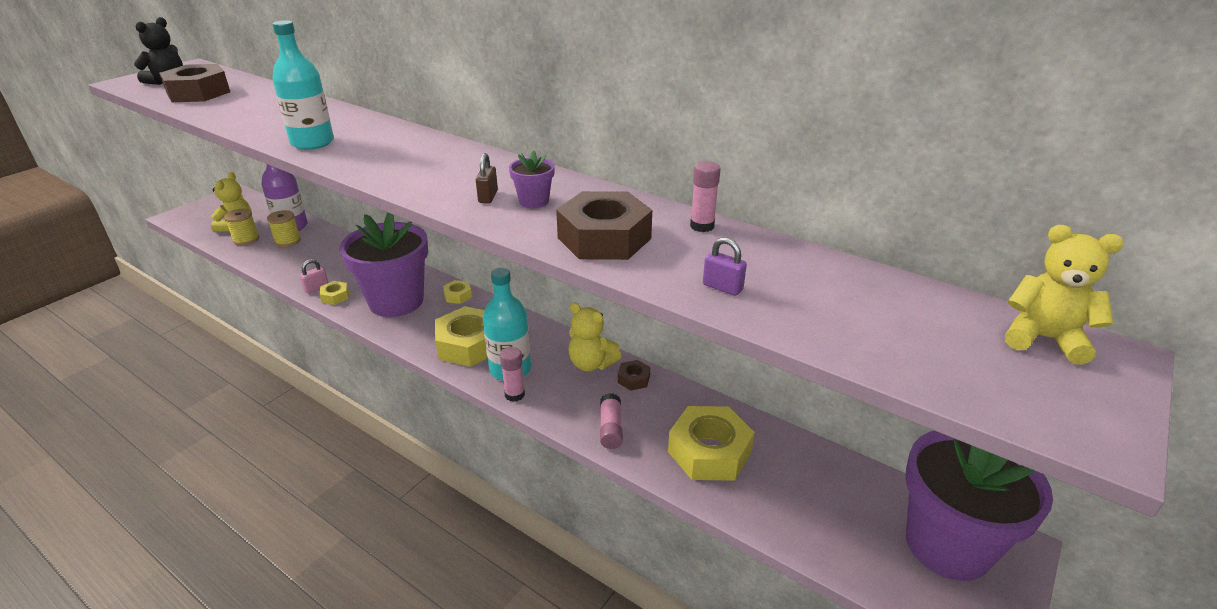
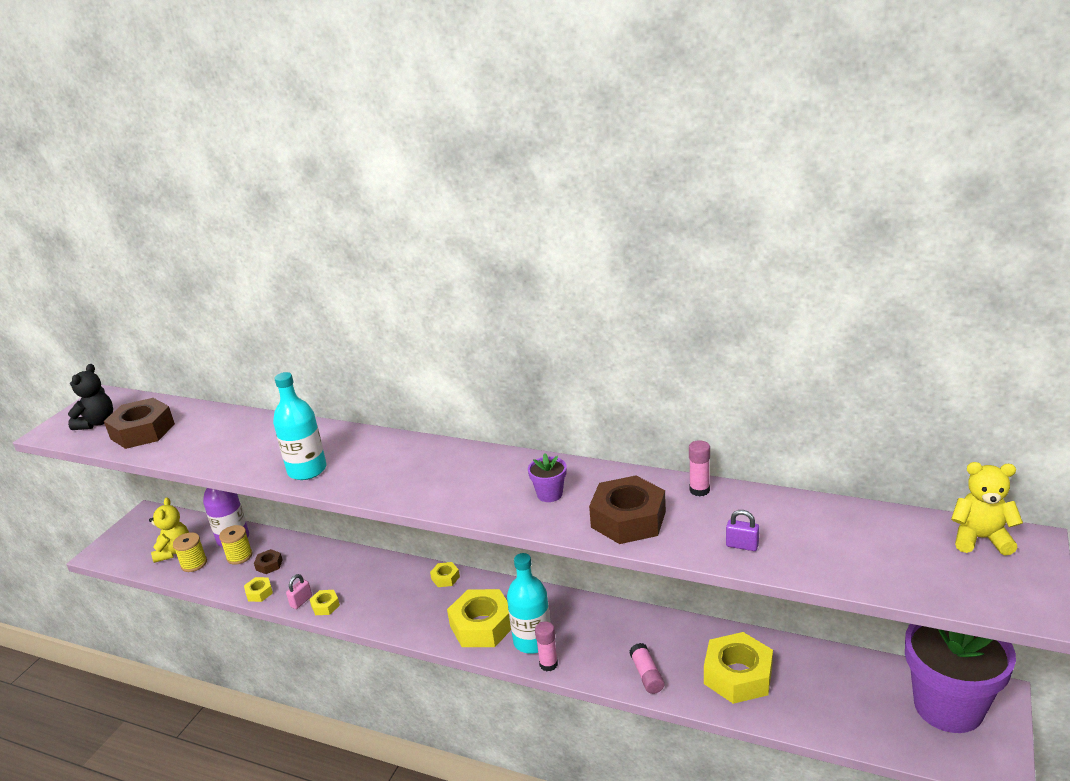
camera: 10 degrees left, 5 degrees down
(285, 274) = (259, 593): none -> yellow nut
(396, 301) = (389, 597): purple flower pot -> none
(488, 197) = (508, 497): brown padlock -> none
(591, 364) = (602, 618): yellow teddy bear -> none
(633, 379) = (646, 624): brown nut -> brown nut (269, 565)

